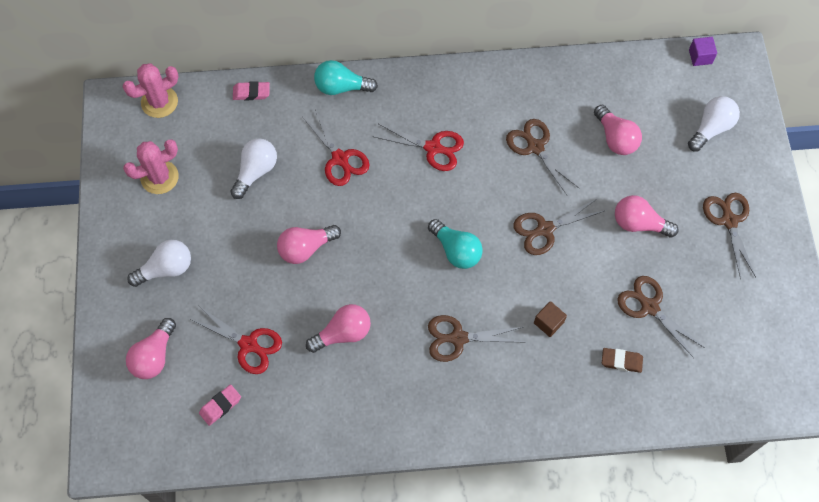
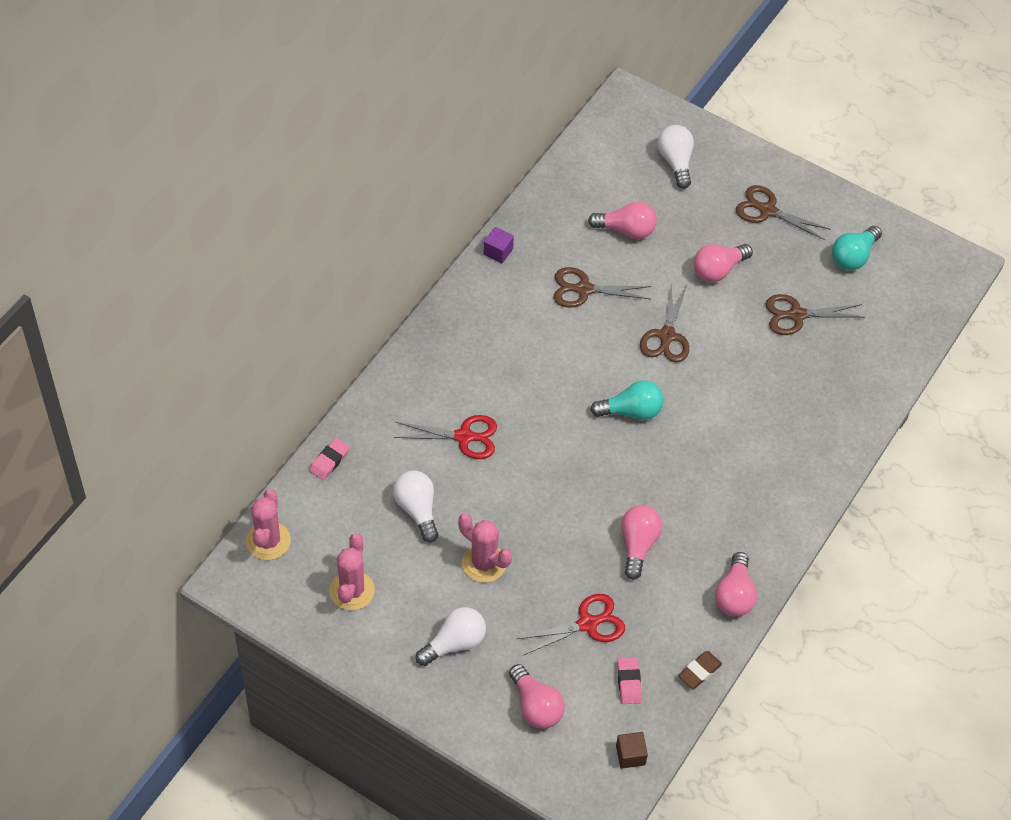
camera: 55 degrees left, 10 degrees down
(166, 269) = (454, 643): white light bulb -> white light bulb turned 45 degrees clockwise
(245, 242) = (484, 563): none -> pink cactus
(306, 248) = (531, 520): pink light bulb -> pink light bulb (734, 595)
(341, 87) = (390, 388): turquoise light bulb -> turquoise light bulb (853, 256)
(433, 148) = (517, 361): red scissors -> none
(458, 338) = (713, 464): brown scissors -> none
(548, 323) = (753, 392): brown cube -> brown cube (630, 755)
(621, 361) = (827, 366): brown eraser -> brown eraser (699, 671)
(700, 57) = (603, 121): purple cube -> purple cube (498, 251)

